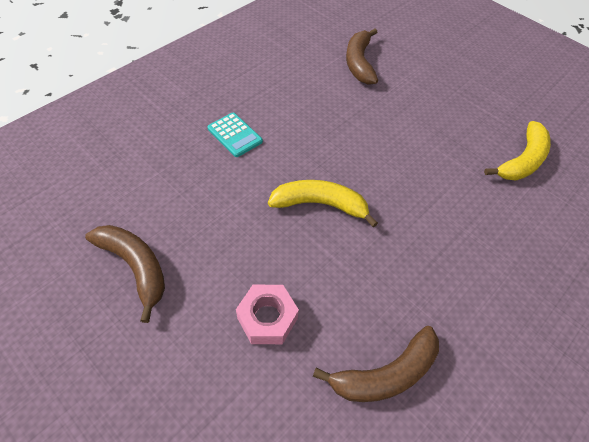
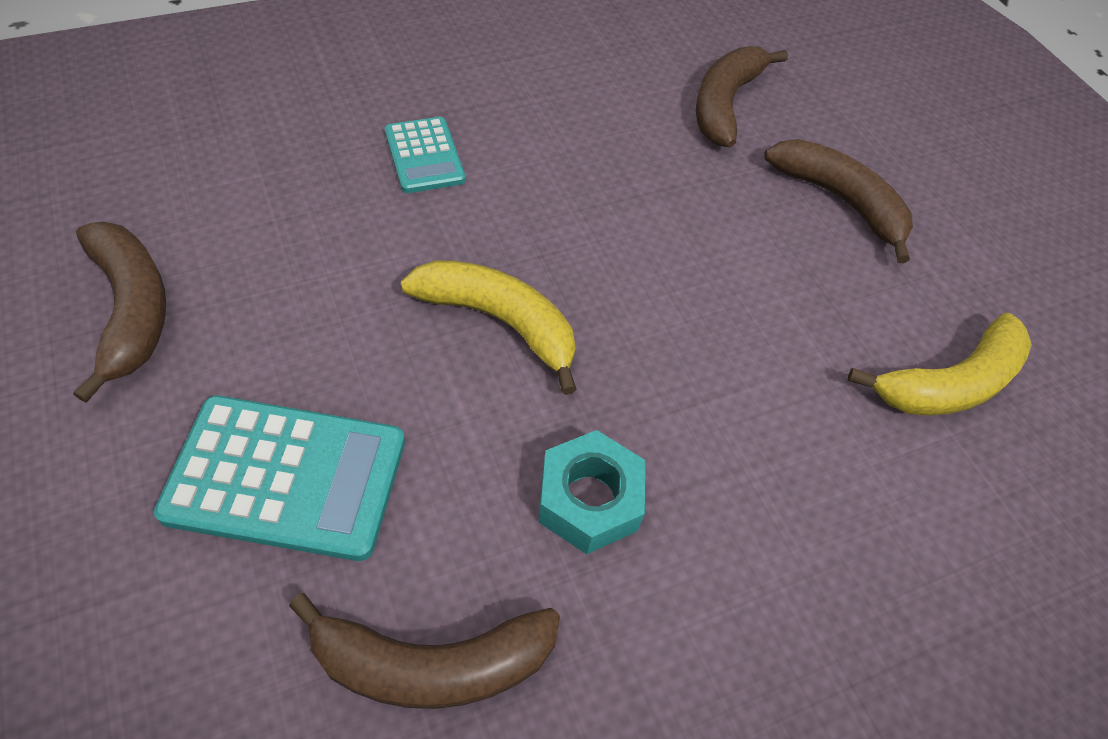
camera: 20 degrees right, 0 degrees up
(267, 318) = (286, 477): pink nut -> turquoise calculator
(408, 271) = (589, 500): none -> turquoise nut
(434, 93) = (840, 201): none -> brown banana

